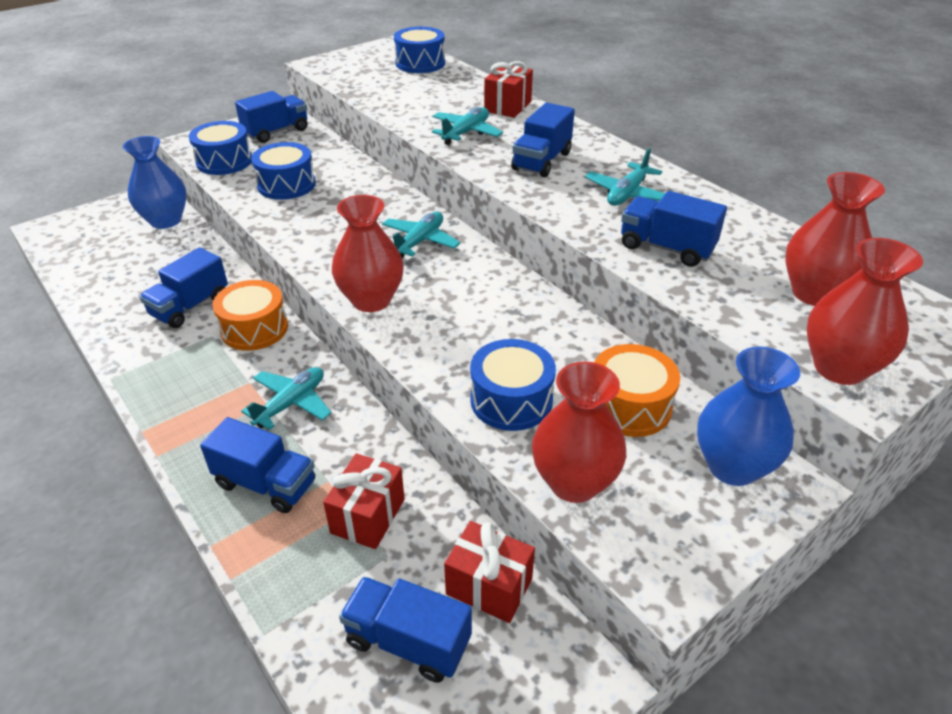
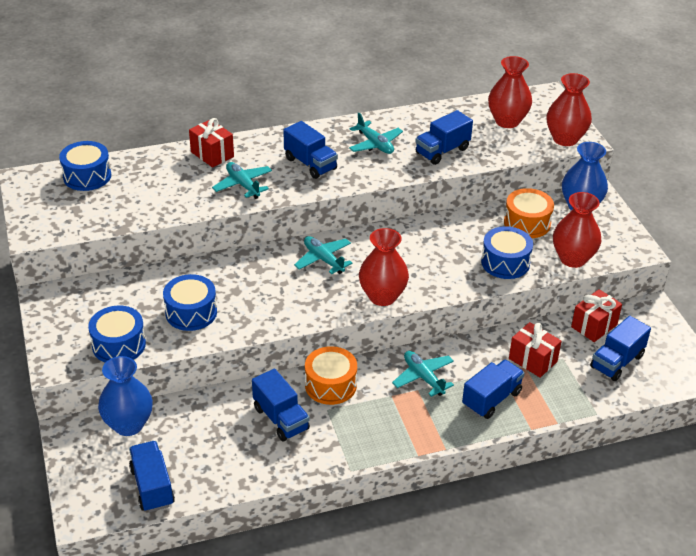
camera: 70 degrees left, 0 degrees up
(276, 132) = (81, 304): blue truck -> blue truck (152, 487)

